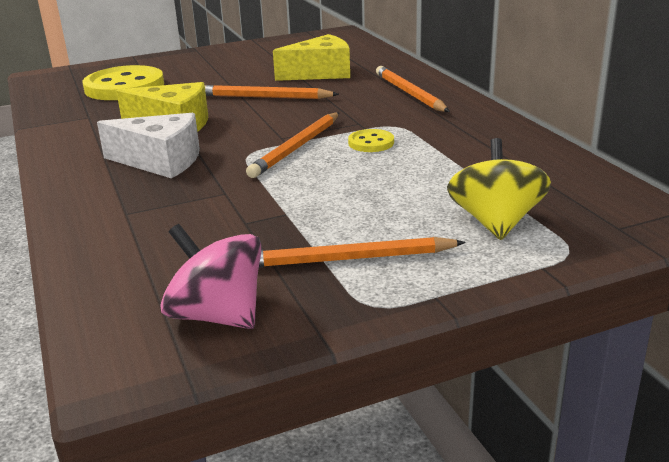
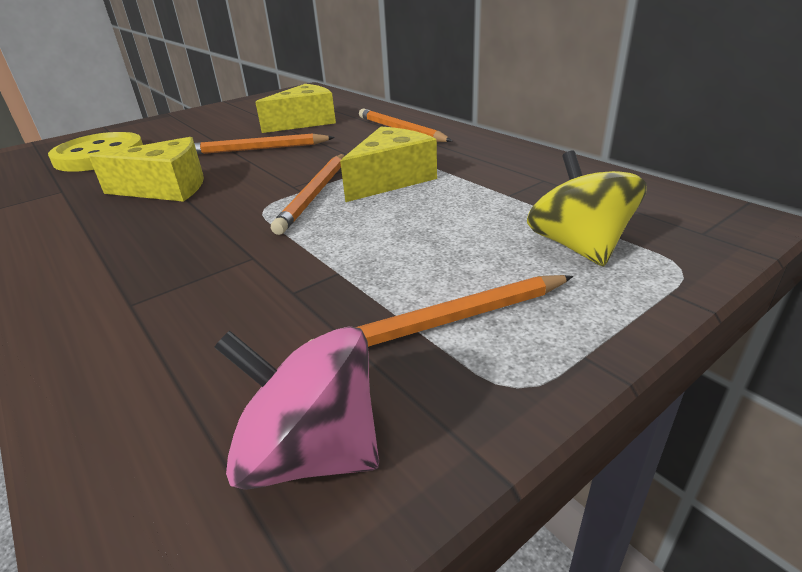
camera: 15 degrees left, 5 degrees up
(160, 161) = (161, 230): white cheese -> none
(371, 143) = (391, 179): yellow button -> yellow cheese

